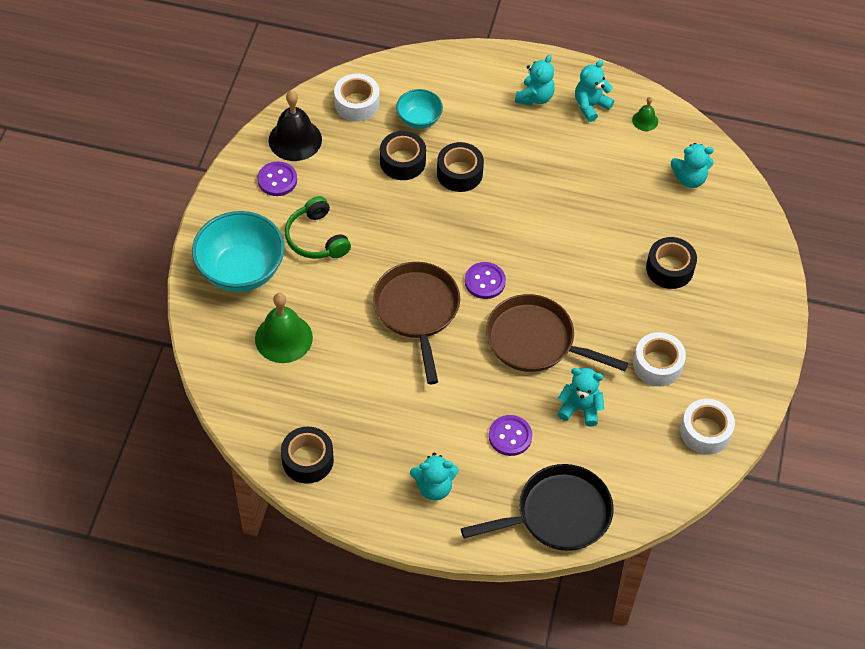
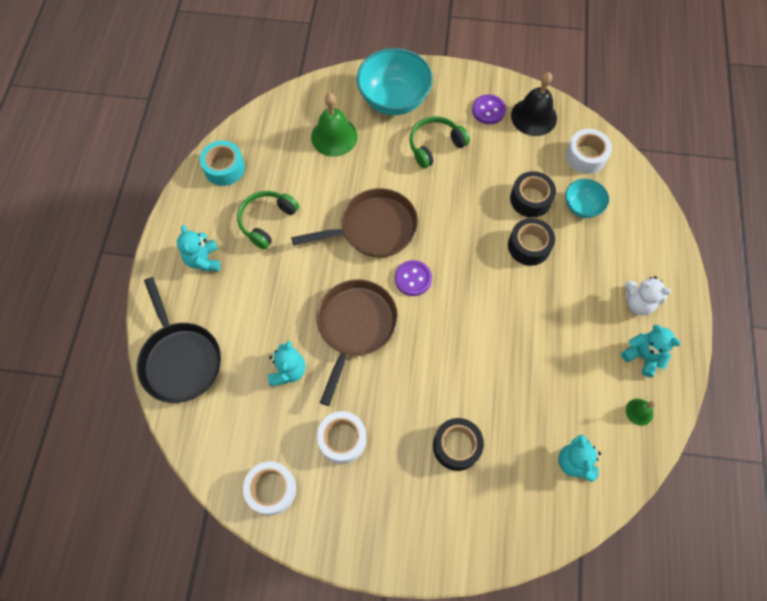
camera: 85 degrees right, 10 degrees up
(307, 460) = (224, 168): black tape -> turquoise tape
(391, 417) = (267, 221): none -> green headphones
(510, 436) = (255, 314): purple button -> none
(535, 97) = (637, 303): turquoise teddy bear -> white teddy bear

